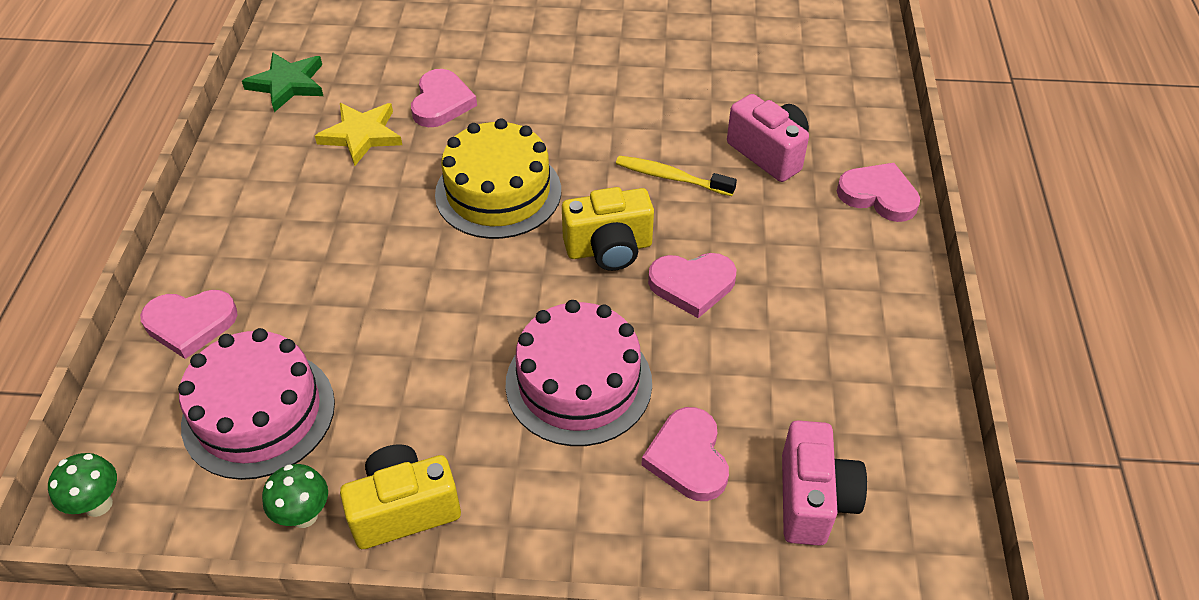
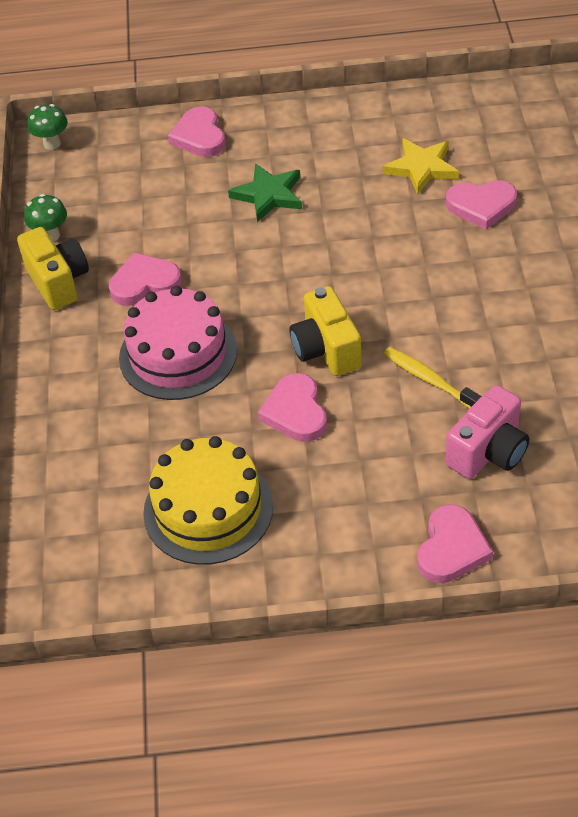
camera: 85 degrees right, 0 degrees up
(259, 413) = (128, 192): pink cake -> none
(288, 84) = (471, 109): green star -> green star (268, 195)
(498, 192) = (376, 266): yellow cake -> yellow cake (208, 509)
(671, 177) = (430, 380): yellow toothbrush -> yellow toothbrush turned 60 degrees counterclockwise
(688, 458) = (115, 430): pink heart -> pink heart (144, 283)
(813, 500) = (84, 513): pink camera -> none

